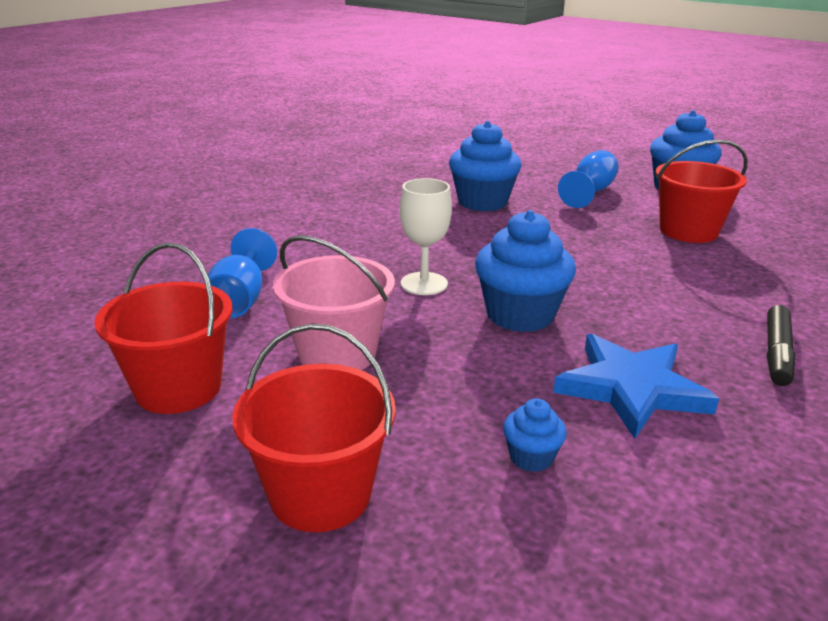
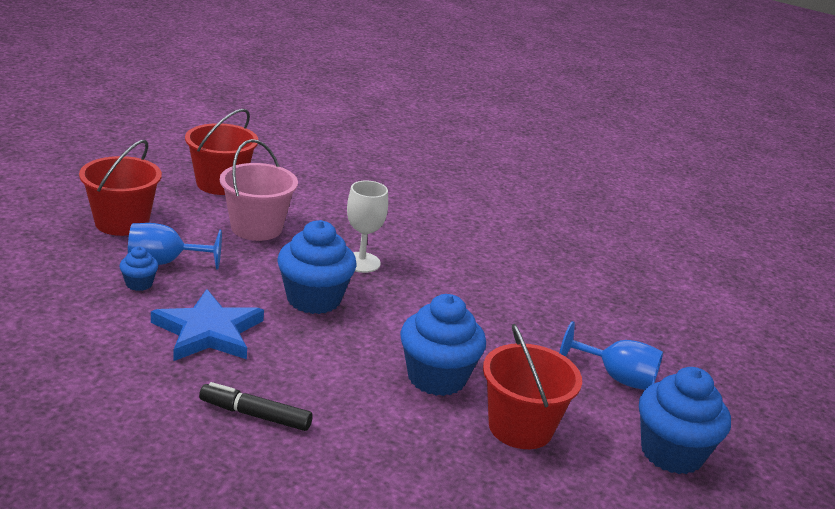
camera: 80 degrees right, 0 degrees up
(240, 300) = (326, 196): blue goblet -> blue goblet (164, 262)
(482, 202) = (552, 304): blue cupcake -> blue cupcake (436, 378)

